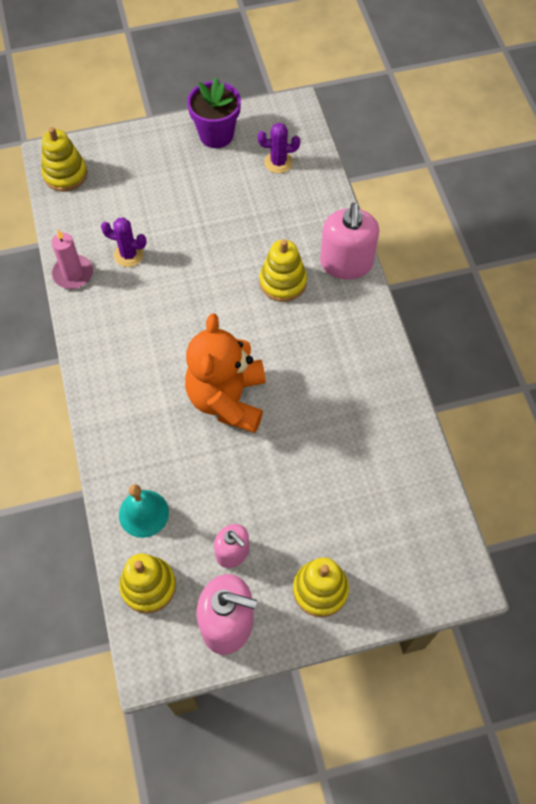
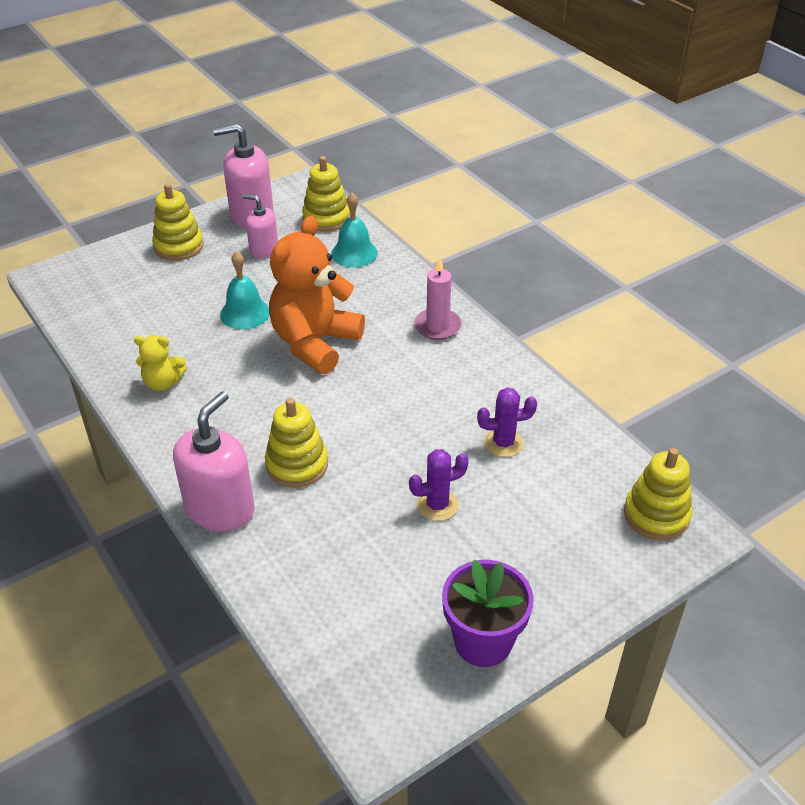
camera: 160 degrees right, 20 degrees down
(73, 273) = (554, 406): pink candle -> pink candle (437, 326)
(227, 399) = (315, 343): orange teddy bear -> orange teddy bear turned 135 degrees counterclockwise
(278, 162) = (365, 624): purple cactus -> purple cactus (437, 505)
(278, 459) = (245, 313): none -> turquoise bell
(346, 263) = (220, 508): pink soap dispenser -> pink soap dispenser turned 45 degrees clockwise
(367, 394) = (163, 383): none -> yellow teddy bear

